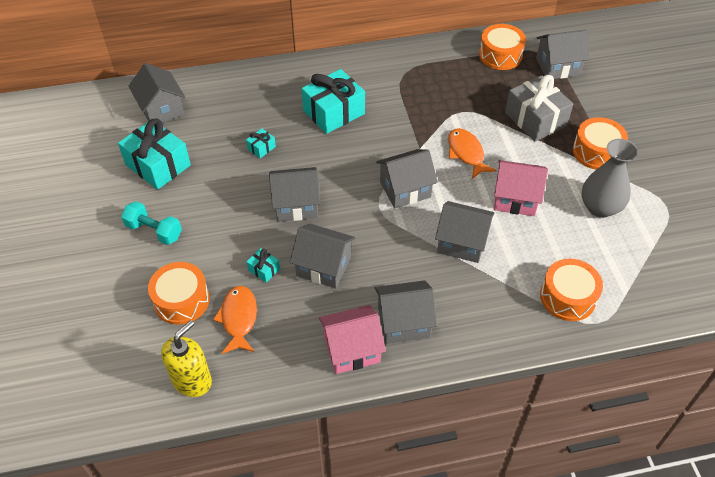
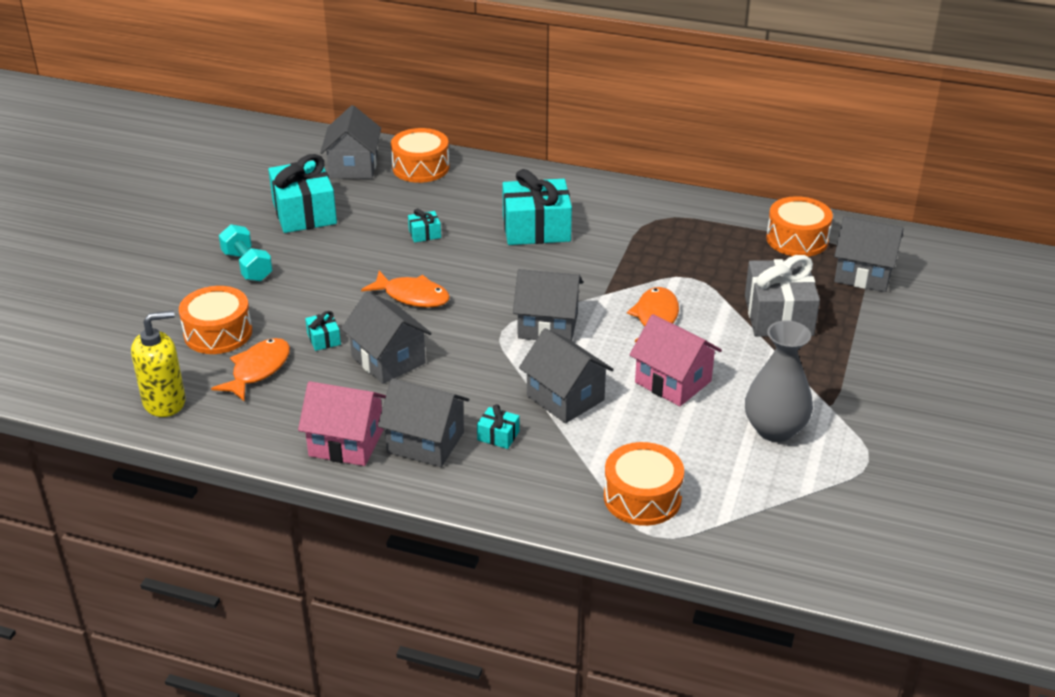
camera: 30 degrees right, 15 degrees down
(296, 205) = (412, 296): grey house -> orange fish
(445, 293) = (498, 436): none -> turquoise gift
(596, 152) = (828, 374): orange drum -> orange drum (420, 167)

